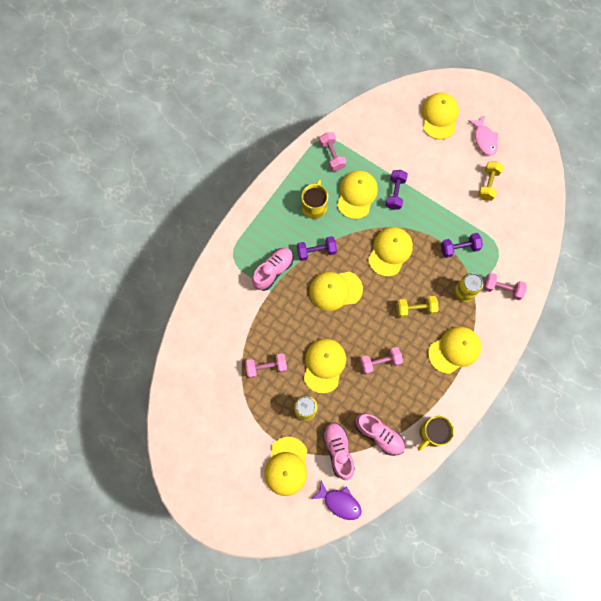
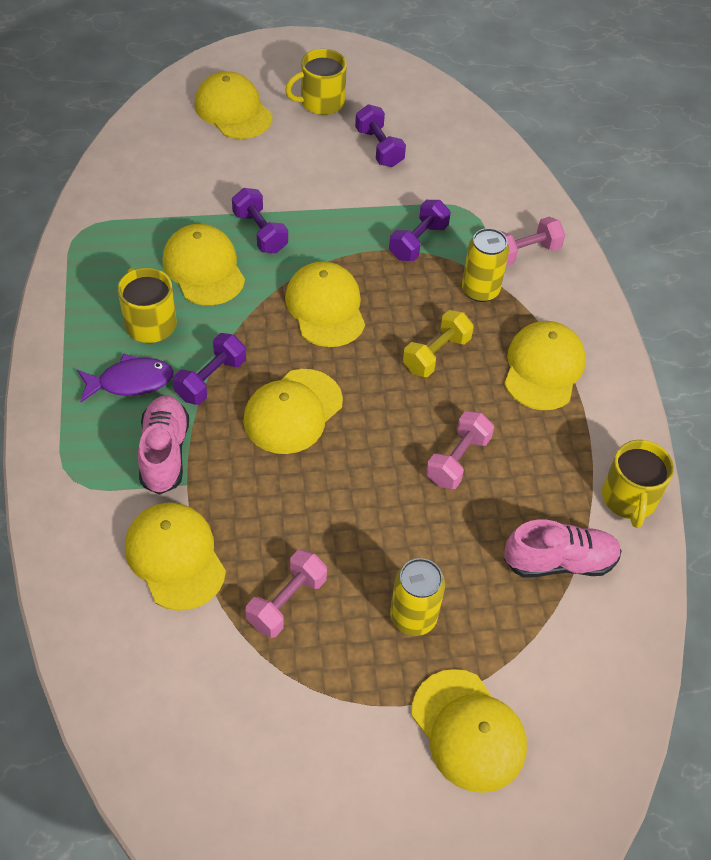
camera: 45 degrees left, 20 degrees down
(324, 365) = (378, 528): yellow cap -> yellow cap (175, 557)
(332, 155) = (116, 242): pink dumbbell -> none
(338, 450) = (524, 635): pink shoe -> none
(339, 502) = (605, 713): purple fish -> purple fish (130, 382)
(484, 139) = (321, 102): pink fish -> yellow mug
(488, 184) = (379, 148): yellow dumbbell -> purple dumbbell

